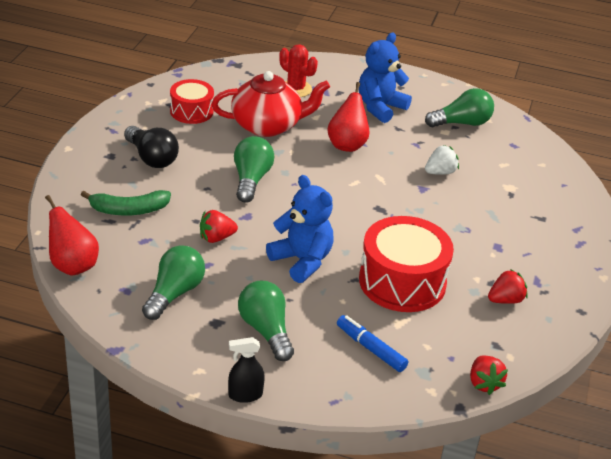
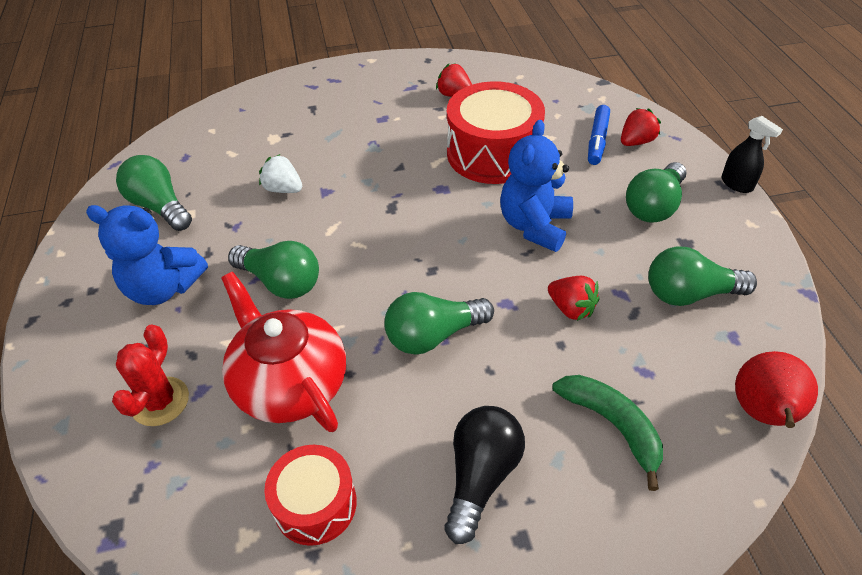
camera: 115 degrees left, 10 degrees up
(347, 145) = (281, 282): red pear -> green light bulb
(484, 383) = (564, 79): red strawberry -> red strawberry (636, 142)

